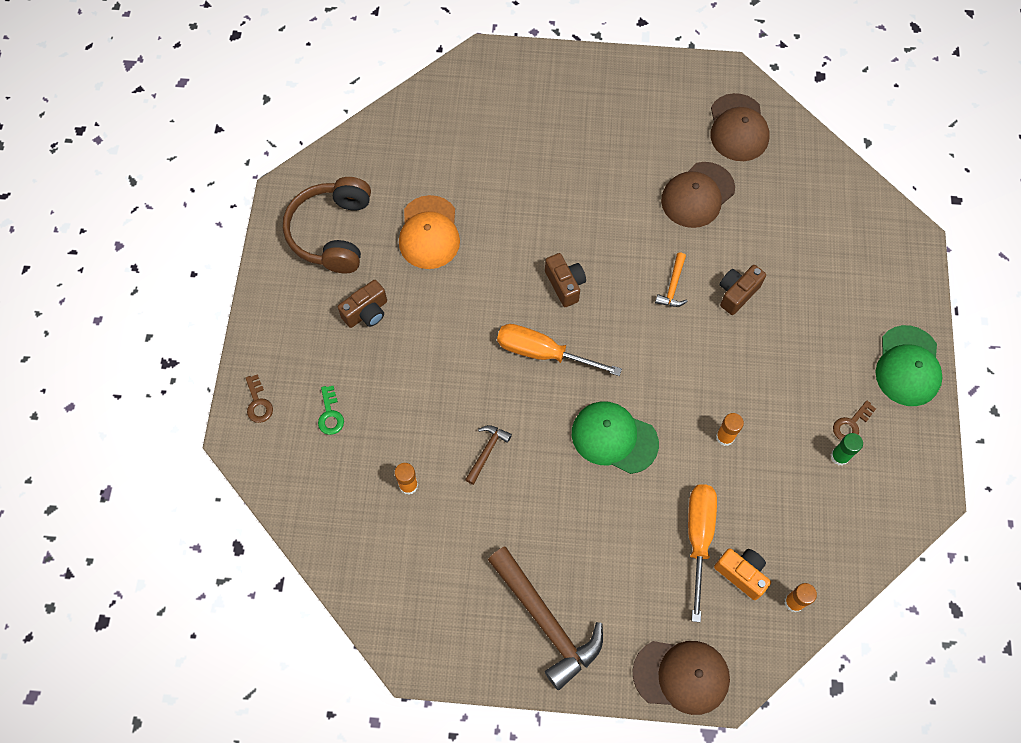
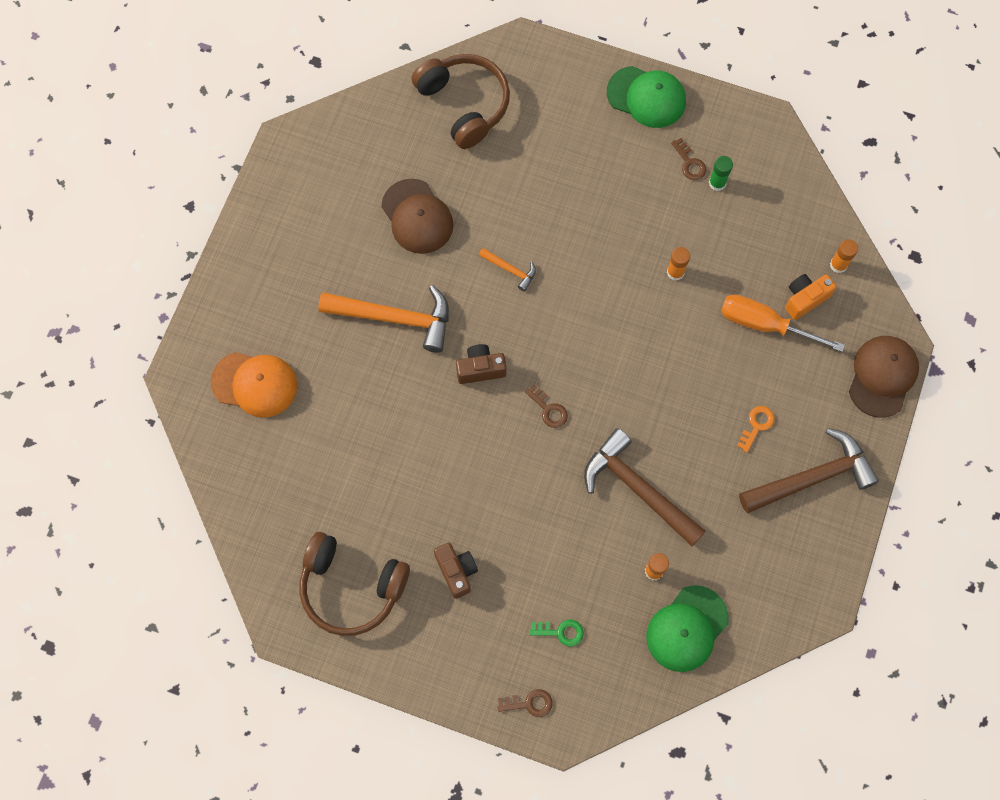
camera: 75 degrees left, 5 degrees up
(429, 233) = (382, 487): orange cap -> orange cap (254, 384)
(487, 451) = (637, 489): brown hammer -> brown hammer, size x2.13
(543, 353) = (548, 409): orange screwdriver -> brown key
(585, 553) = (756, 425): none -> orange key
(591, 203) = (395, 318): none -> orange hammer
(614, 438) = (652, 369): green cap -> green cap (687, 628)
(737, 293) = (534, 215): brown camera -> none
(738, 128) = (352, 155): brown cap -> none
(828, 205) = (464, 104): none -> brown headphones

